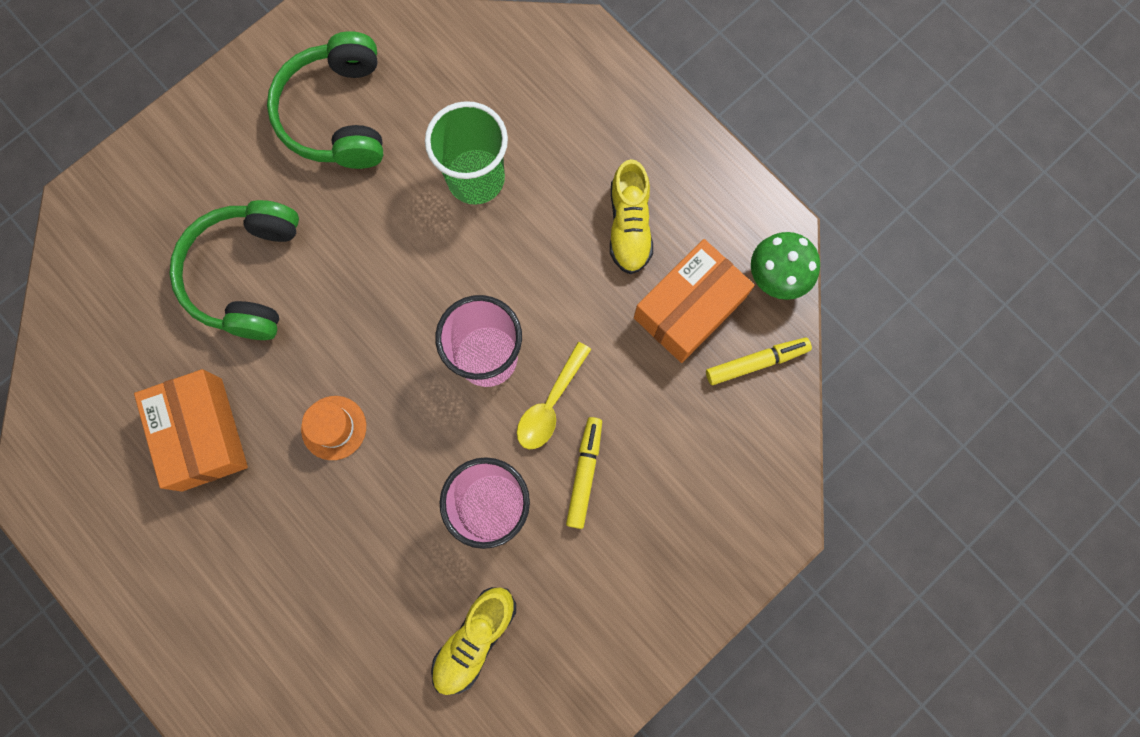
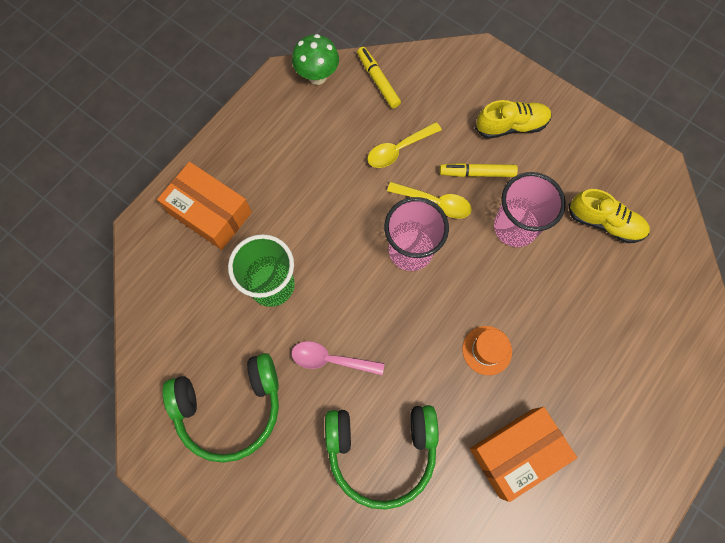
camera: 100 degrees left, 5 degrees down
(366, 234) = (331, 359): none -> pink spoon
(629, 226) = (294, 172): yellow shoe -> yellow shoe (511, 126)
(640, 371) = (398, 149): none -> yellow spoon
(689, 308) = (348, 125): orange box -> orange box (210, 213)

